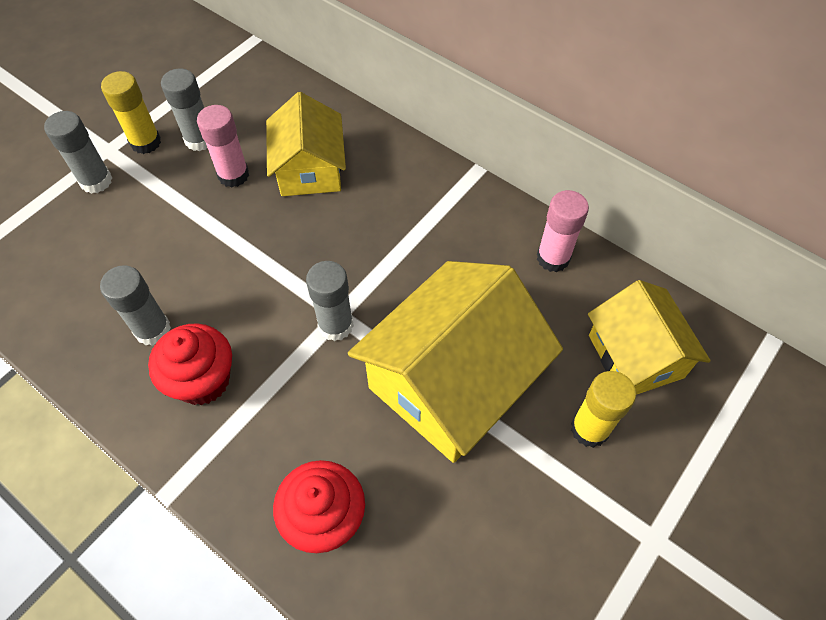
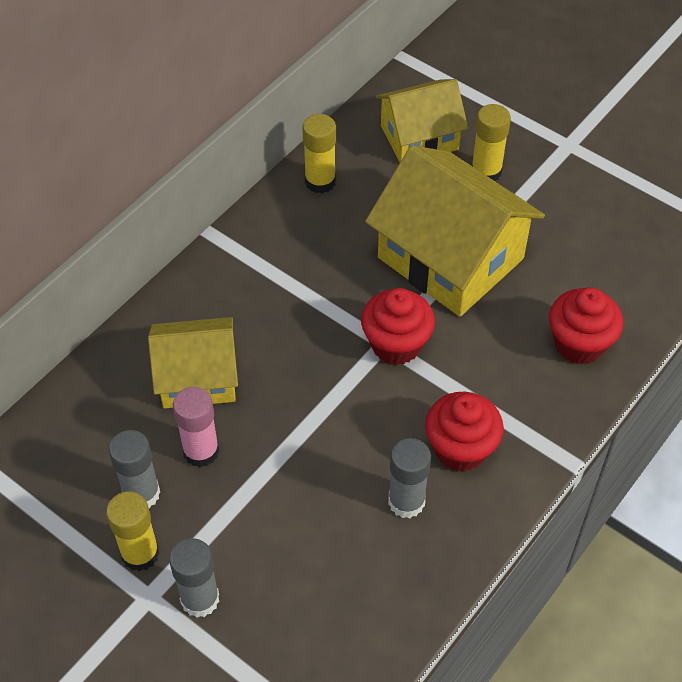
camera: 90 degrees left, 5 degrees down
(335, 325) = (396, 344): grey glue stick -> red cupcake
(553, 258) = (320, 181): pink glue stick -> yellow glue stick

